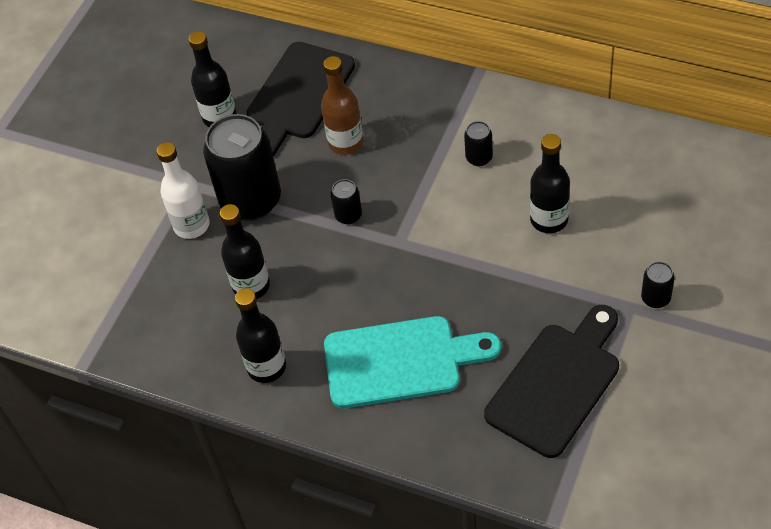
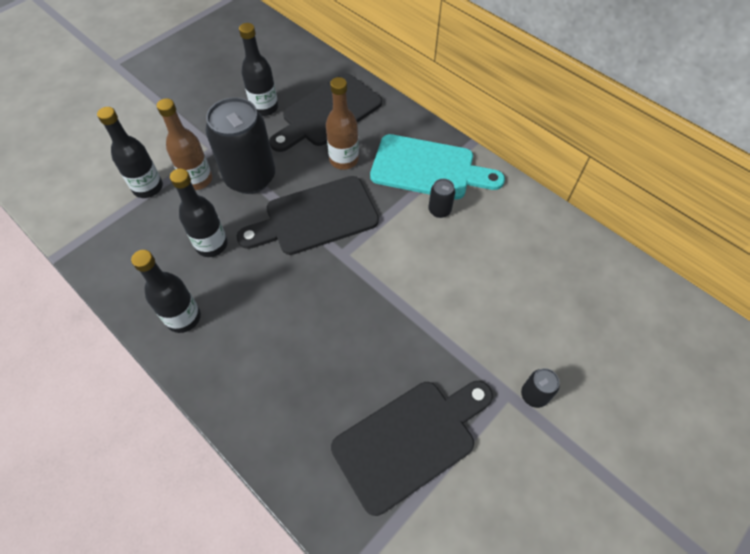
camera: 15 degrees right, 5 degrees up
(191, 225) = (197, 180): white bottle -> brown bottle
(348, 215) = (315, 217): black can -> black cutting board
(400, 361) = (289, 359): turquoise cutting board -> turquoise cutting board (428, 168)
(549, 220) = (472, 284): black bottle -> black bottle (148, 187)

